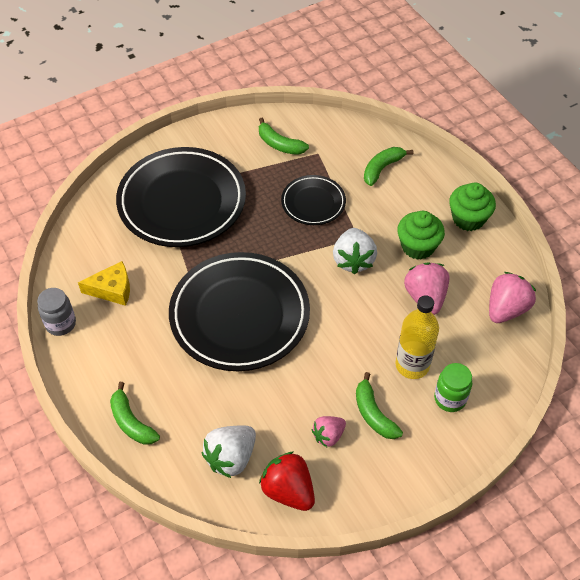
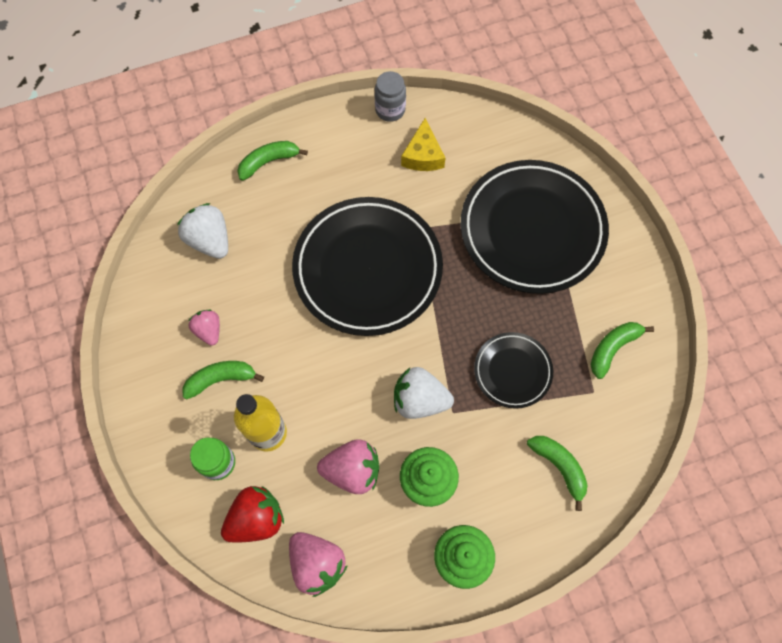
camera: 100 degrees right, 15 degrees up
(288, 490) = (163, 284): red strawberry -> red strawberry (256, 519)

